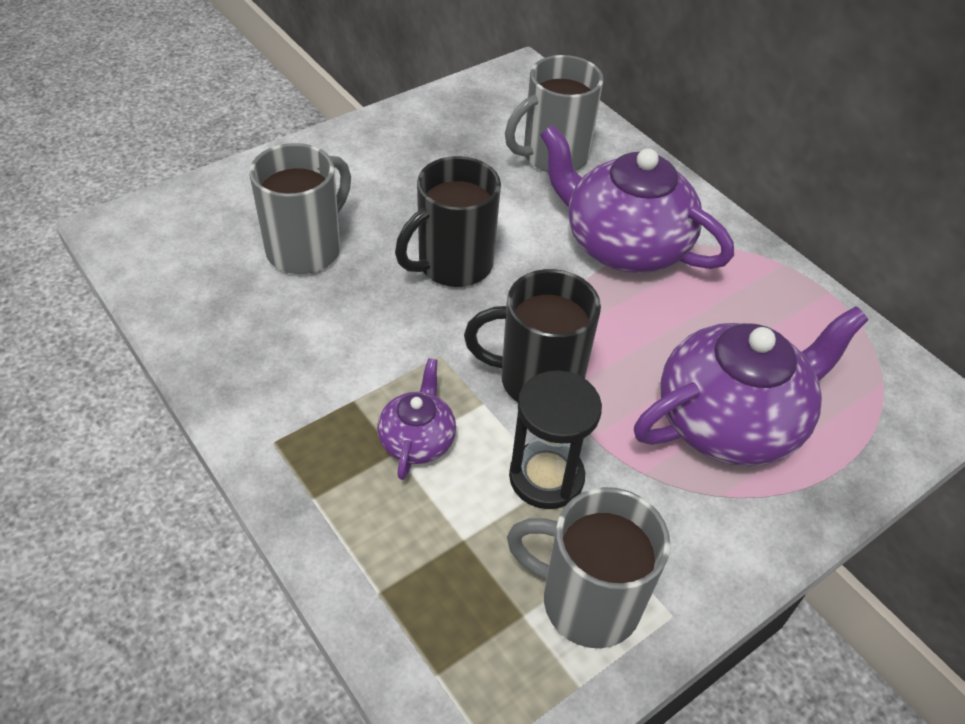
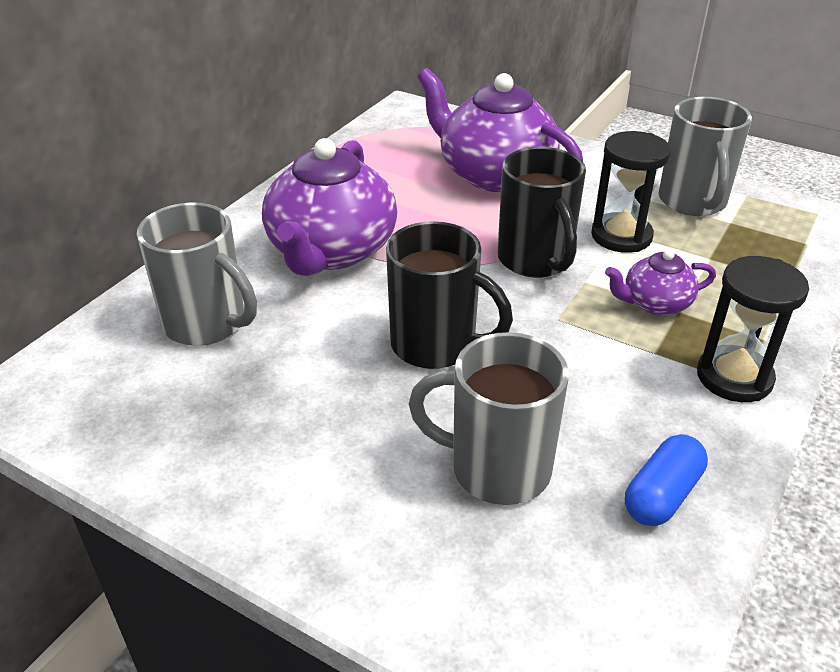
camera: 110 degrees left, 10 degrees down
(217, 320) = (661, 495): none -> blue capsule
(286, 438) = (734, 377): none -> black hourglass

